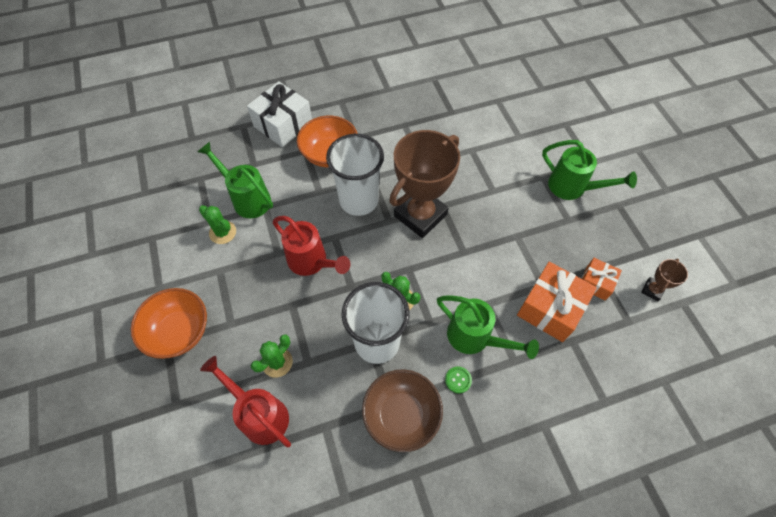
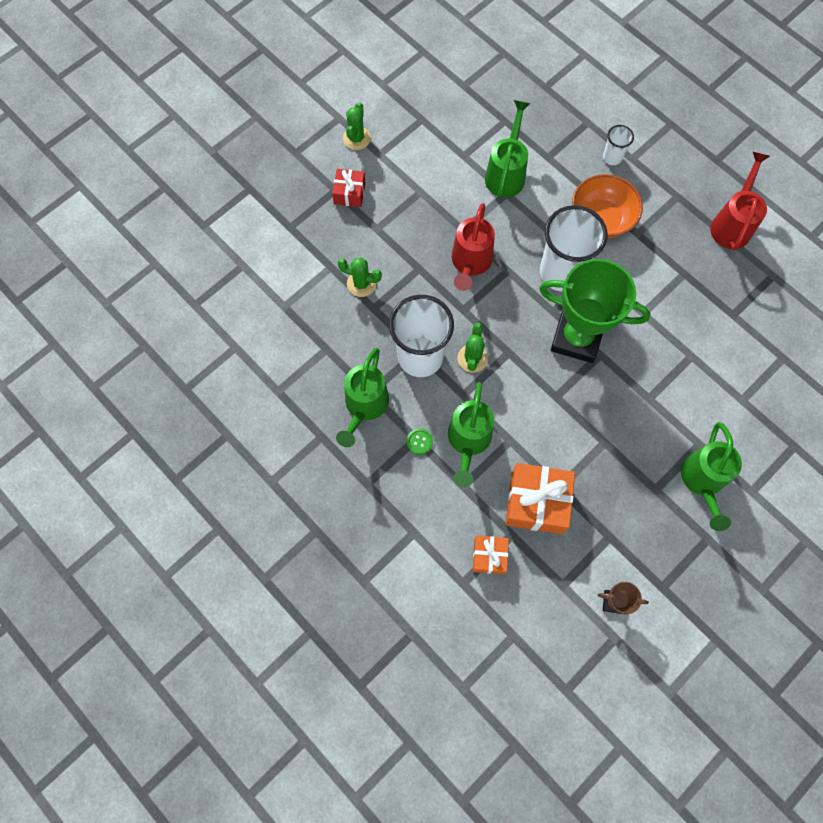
camera: 65 degrees right, 10 degrees up
(179, 332) = (349, 193): orange bowl -> red gift
(222, 232) = (459, 173): green cactus -> green cactus (356, 138)
(260, 415) = (312, 294): red watering can -> red watering can (732, 224)
(283, 124) = (612, 157): white gift -> white cup
(401, 415) = (364, 406): brown bowl -> green watering can
(420, 215) = (576, 338): brown trophy -> green trophy
(596, 283) = (590, 540): orange gift -> orange gift (489, 556)

